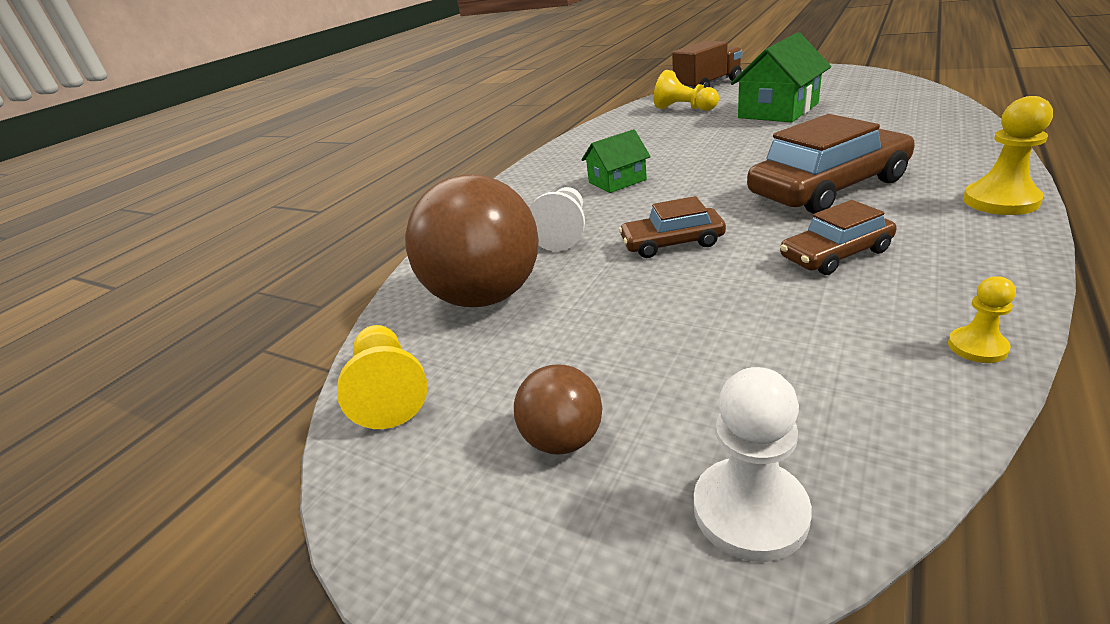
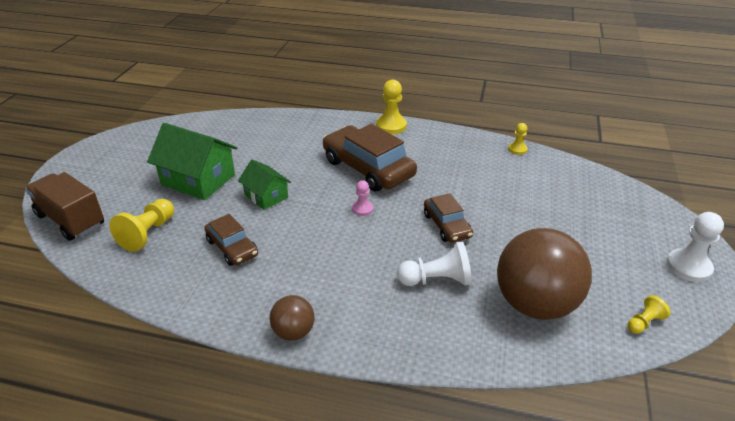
camera: 110 degrees left, 5 degrees up
(389, 391) = (644, 322): yellow pawn -> yellow pawn, size x0.57
(563, 439) = (629, 246): brown ball -> brown ball (293, 332)
(617, 181) = (338, 262): green house -> green house (266, 196)
(718, 188) = (362, 209): none -> pink pawn
(750, 511) = (629, 199): white pawn -> white pawn (688, 267)
(835, 254) = (452, 172): brown car -> brown car (232, 247)

